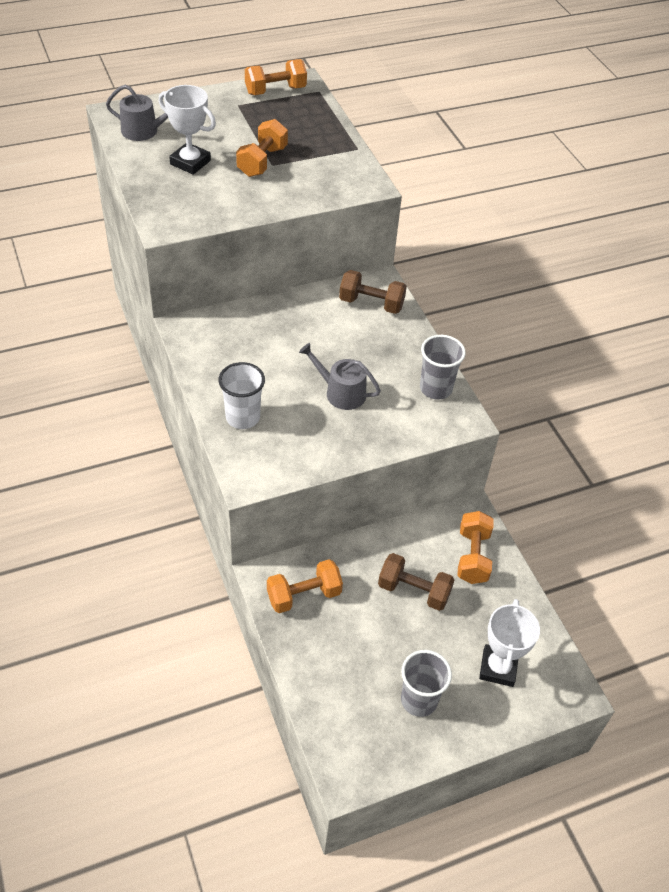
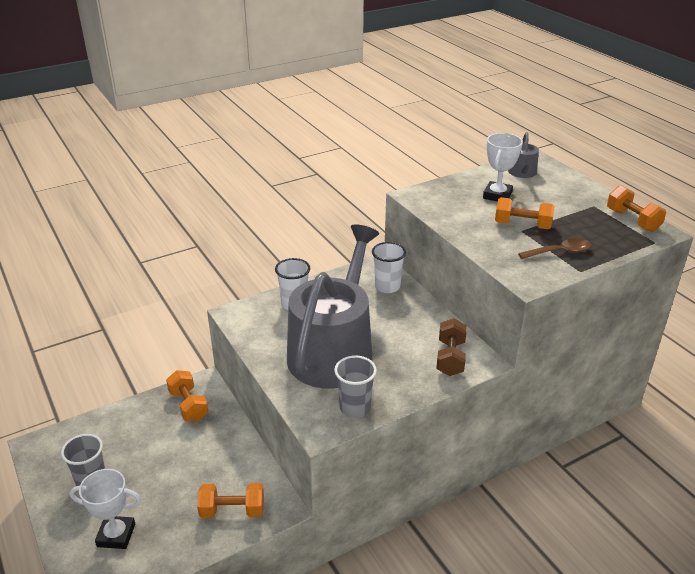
camera: 85 degrees right, 15 degrees down
(231, 327) = (387, 286): none -> white cup
(321, 151) = (560, 252): none -> brown spoon
(341, 392) = (333, 350): grey watering can -> grey watering can, size x2.49
(413, 591) = (194, 471): brown dumbbell -> none

